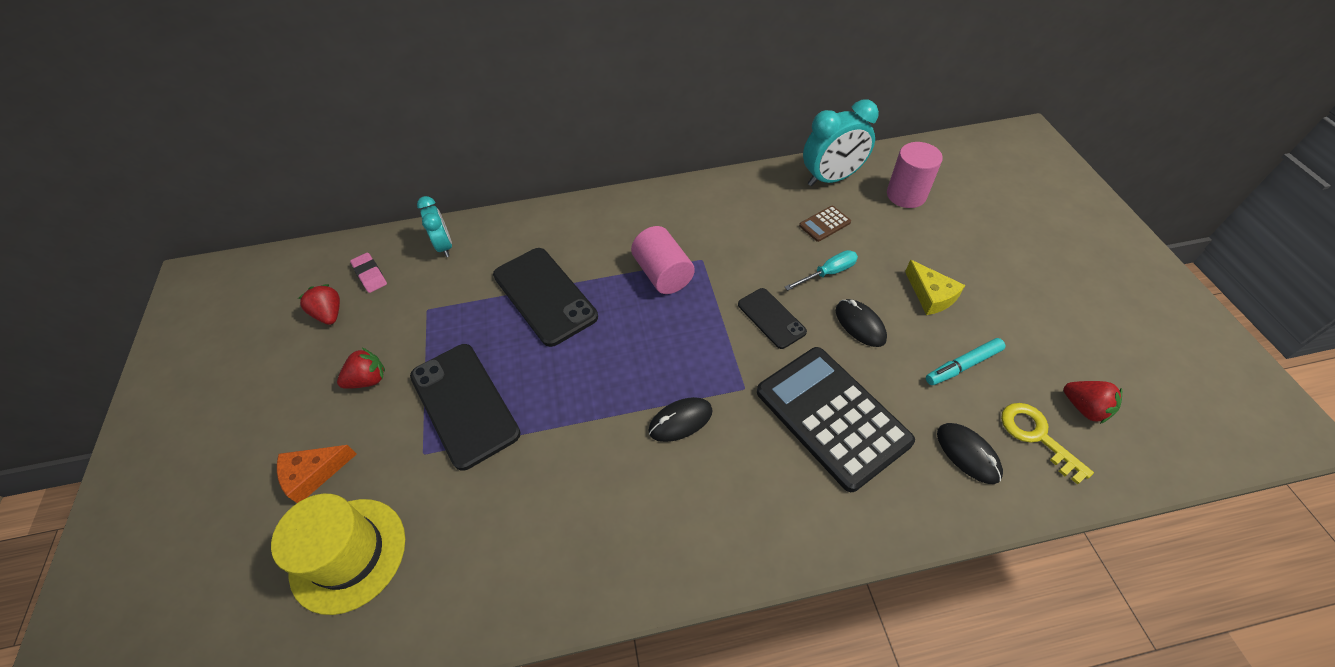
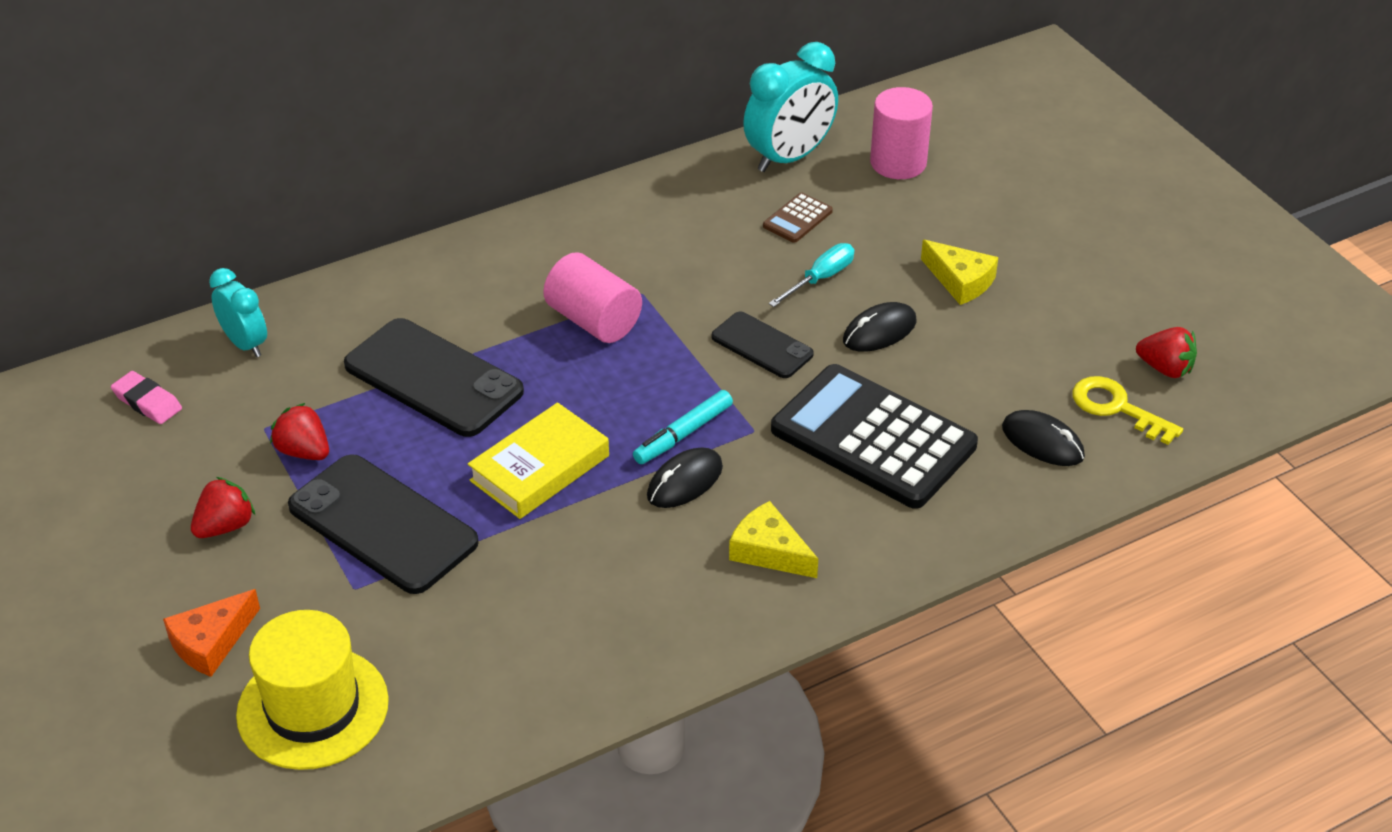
camera: 20 degrees left, 10 degrees down
(329, 314) = (114, 462): red strawberry -> red strawberry (304, 451)
(584, 384) = (540, 468): none -> yellow book
(723, 502) = (769, 551): none -> yellow cheese
(860, 324) = (879, 331): black mouse -> black mouse turned 75 degrees counterclockwise
(963, 365) = (1018, 352): turquoise marker -> turquoise marker (684, 434)

